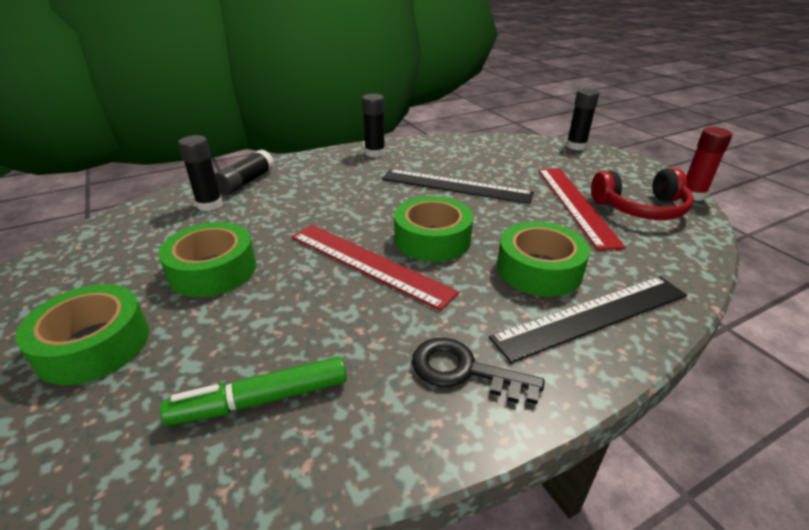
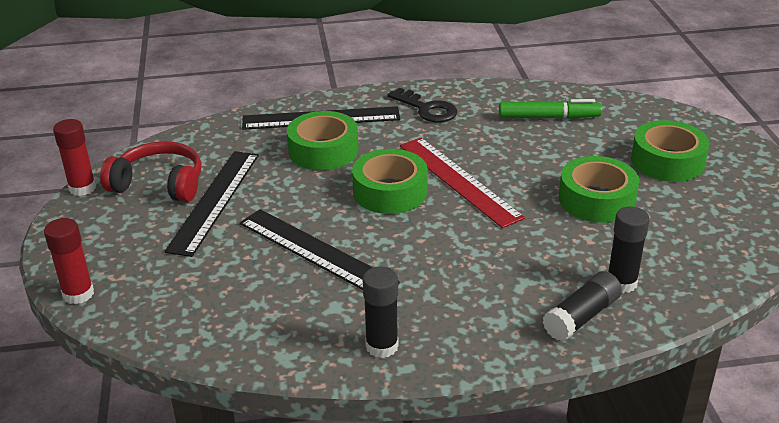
camera: 160 degrees left, 0 degrees up
(575, 204) = (214, 201): red ruler -> black ruler
(576, 146) = (78, 294): black glue stick -> red glue stick

